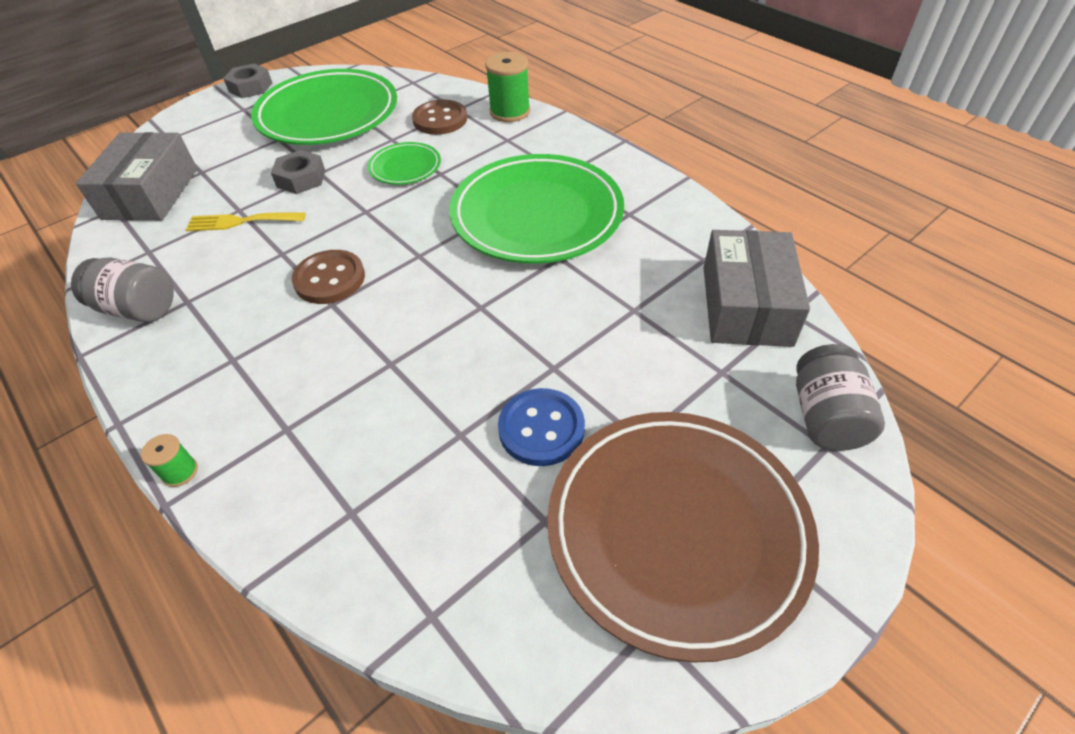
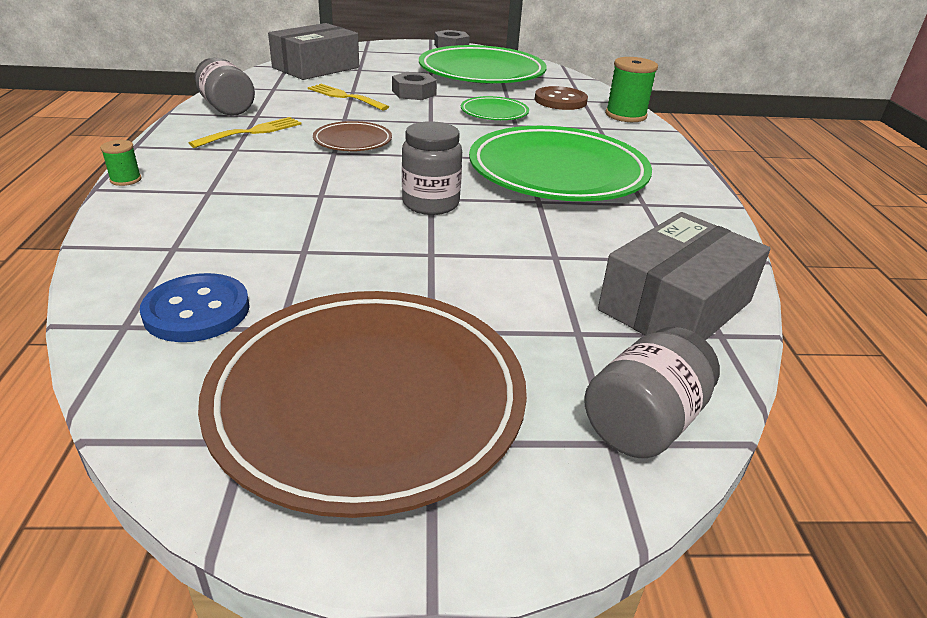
camera: 35 degrees right, 15 degrees down
(216, 327) = (252, 132): none -> yellow fork
(329, 279) = (353, 141): brown button -> brown plate
(488, 313) = (430, 203): none -> grey jar
(541, 429) = (364, 279): blue button -> blue button (197, 311)

